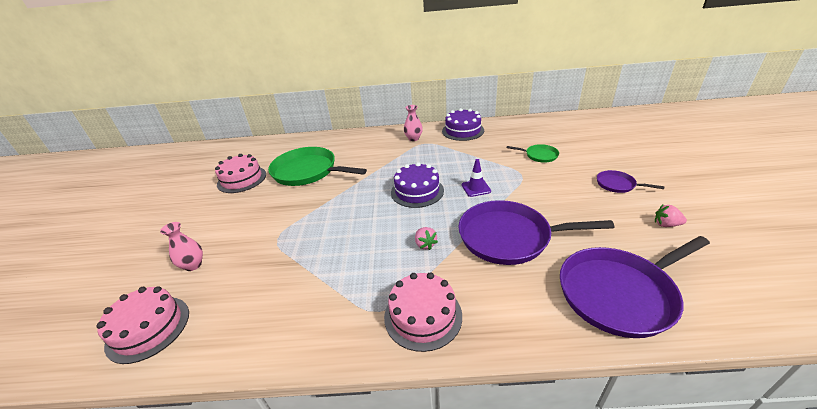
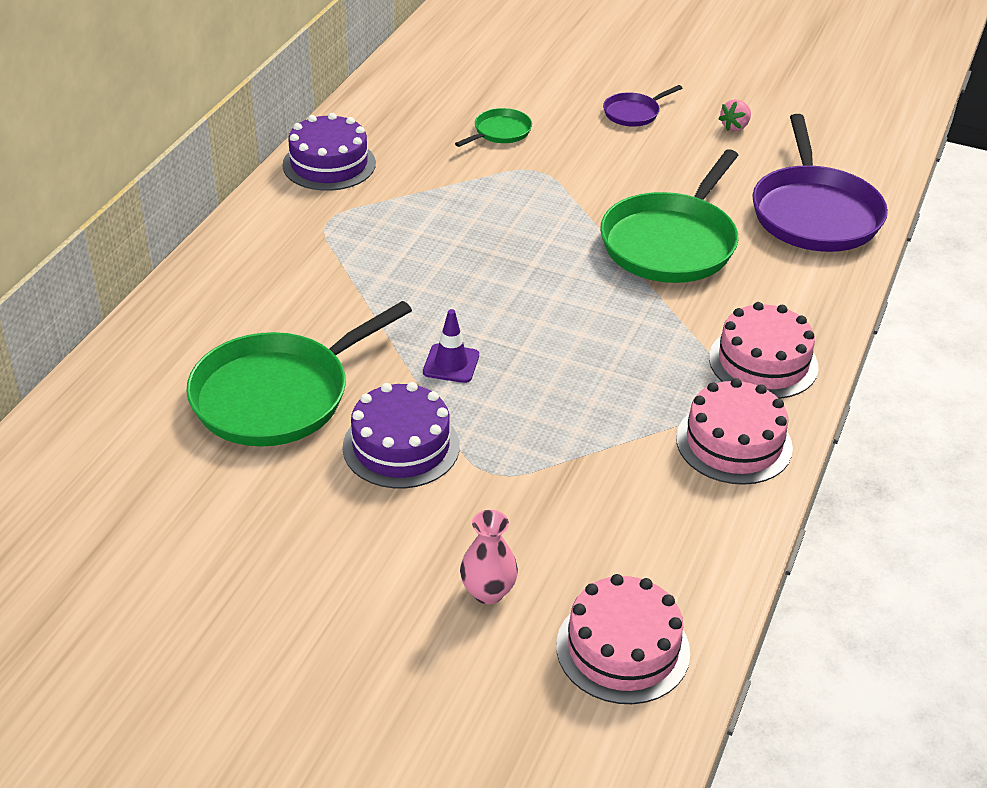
camera: 70 degrees left, 5 degrees up
(242, 179) = (205, 502): pink cake -> pink cake (734, 443)
(413, 138) = (292, 227): pink vase -> none
(417, 191) = (487, 282): purple cake -> purple cake (401, 446)
(425, 244) = (631, 318): pink strawberry -> none
(476, 188) = (533, 224): purple traffic cone -> purple traffic cone (451, 364)
(509, 237) = (671, 243): purple pan -> green pan

